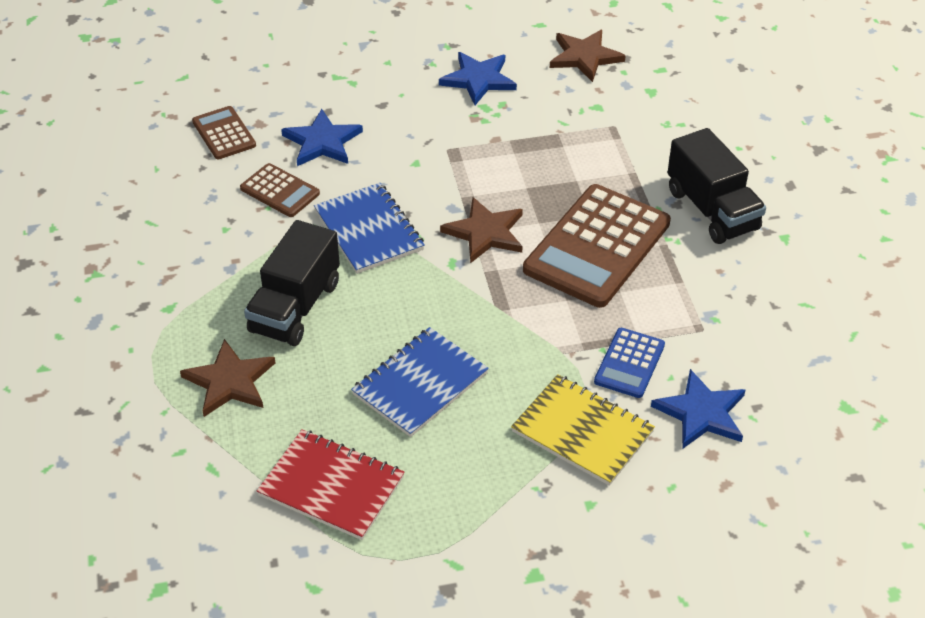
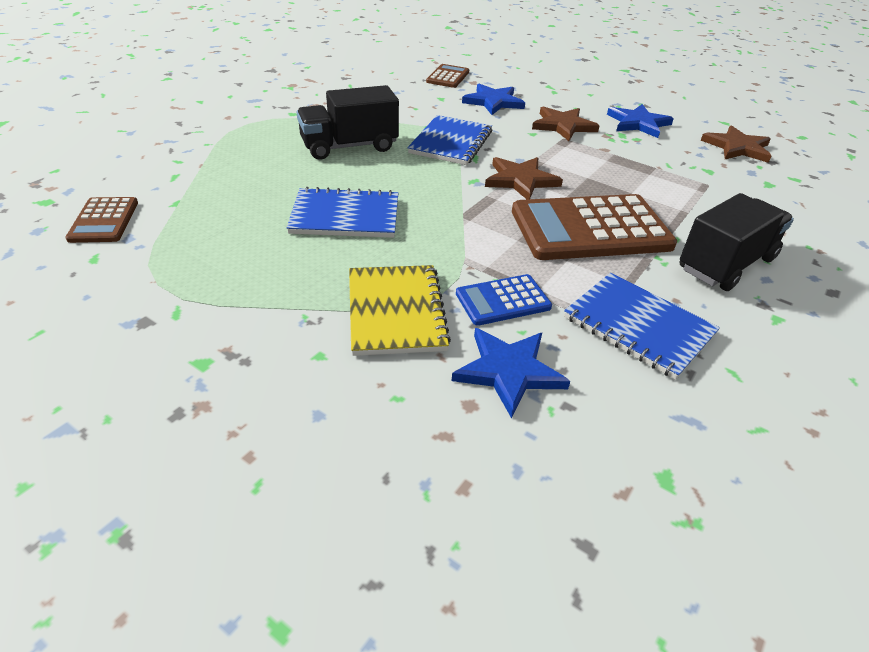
camera: 45 degrees right, 5 degrees down
(230, 381) = (257, 152): brown star -> brown star (563, 126)
(280, 191) = (434, 106): brown calculator -> brown calculator (104, 220)
(331, 486) = (204, 223): red notebook -> none
(712, 210) = (726, 264): black truck -> black truck turned 150 degrees counterclockwise
(724, 313) = (638, 326): none -> blue notebook

